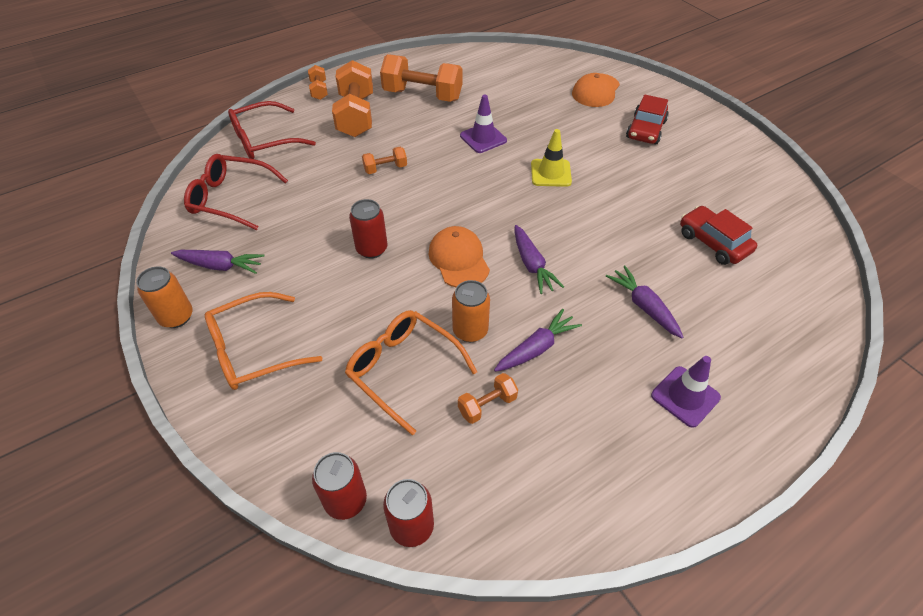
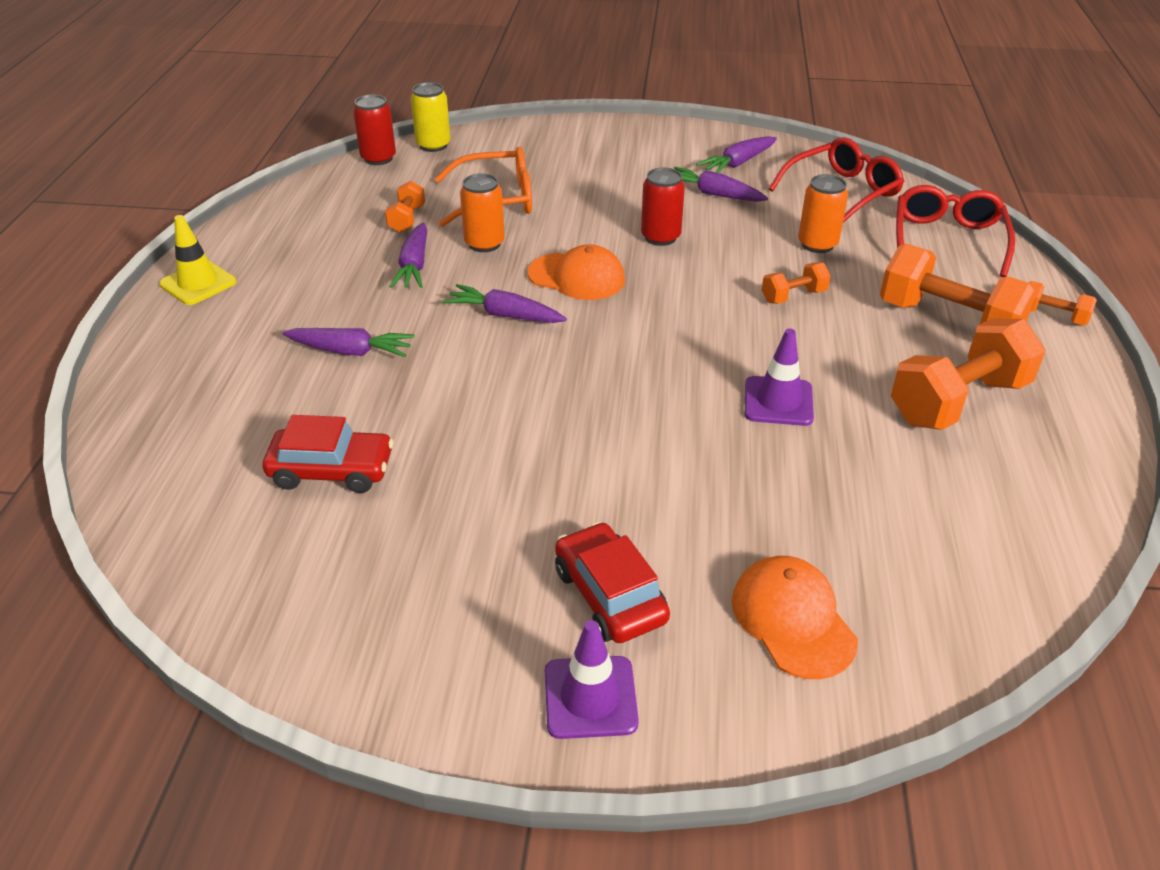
camera: 130 degrees right, 10 degrees down
(176, 317) = (696, 134): orange can -> orange can (817, 244)
(254, 350) = (613, 151): orange glasses -> none
(284, 254) = (714, 194): none -> purple carrot
(345, 500) = (433, 145): red can -> yellow can
(385, 168) = (793, 296): orange dumbbell -> orange dumbbell turned 45 degrees clockwise
(551, 173) = (630, 417): yellow traffic cone -> yellow traffic cone (198, 283)
(685, 396) = (247, 311): purple traffic cone -> purple traffic cone (590, 697)

